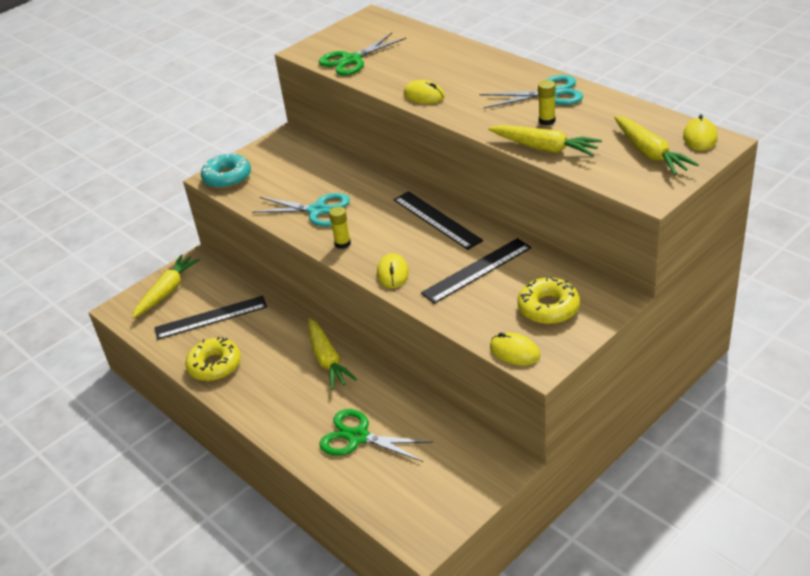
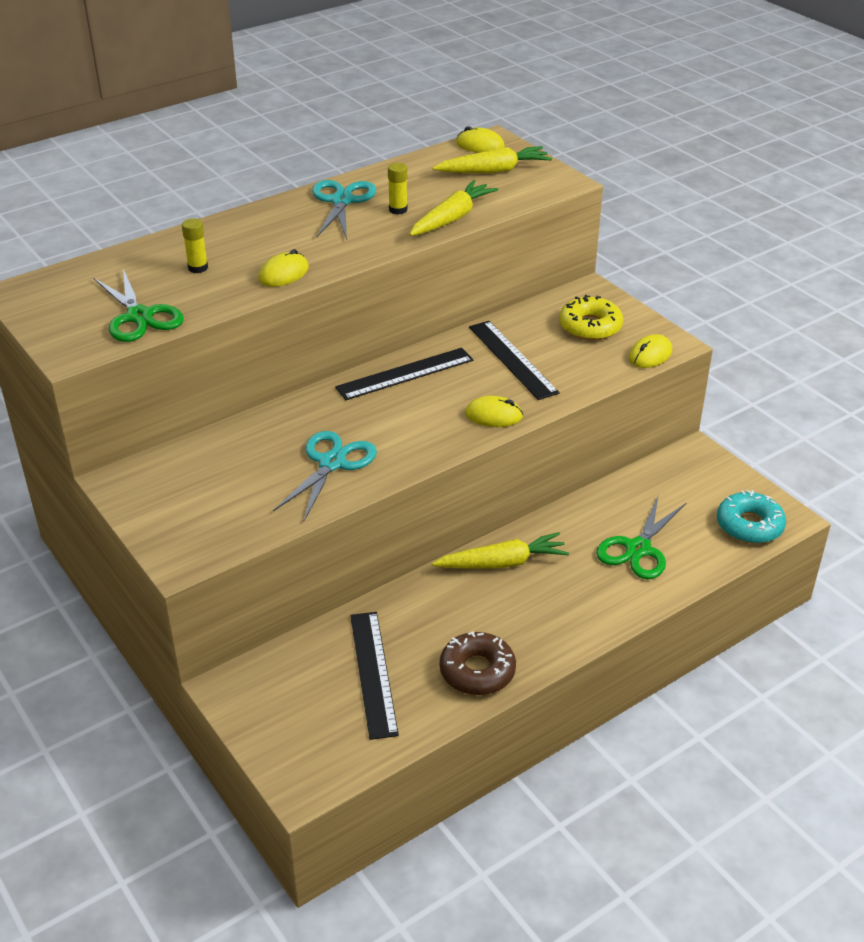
camera: 85 degrees left, 0 degrees up
(167, 291) = (287, 725): yellow carrot -> none
(214, 365) = (477, 671): yellow donut -> brown donut
(227, 177) = (191, 545): turquoise donut -> turquoise donut (749, 525)
(342, 243) = (417, 448): yellow glue stick -> yellow glue stick (198, 268)

